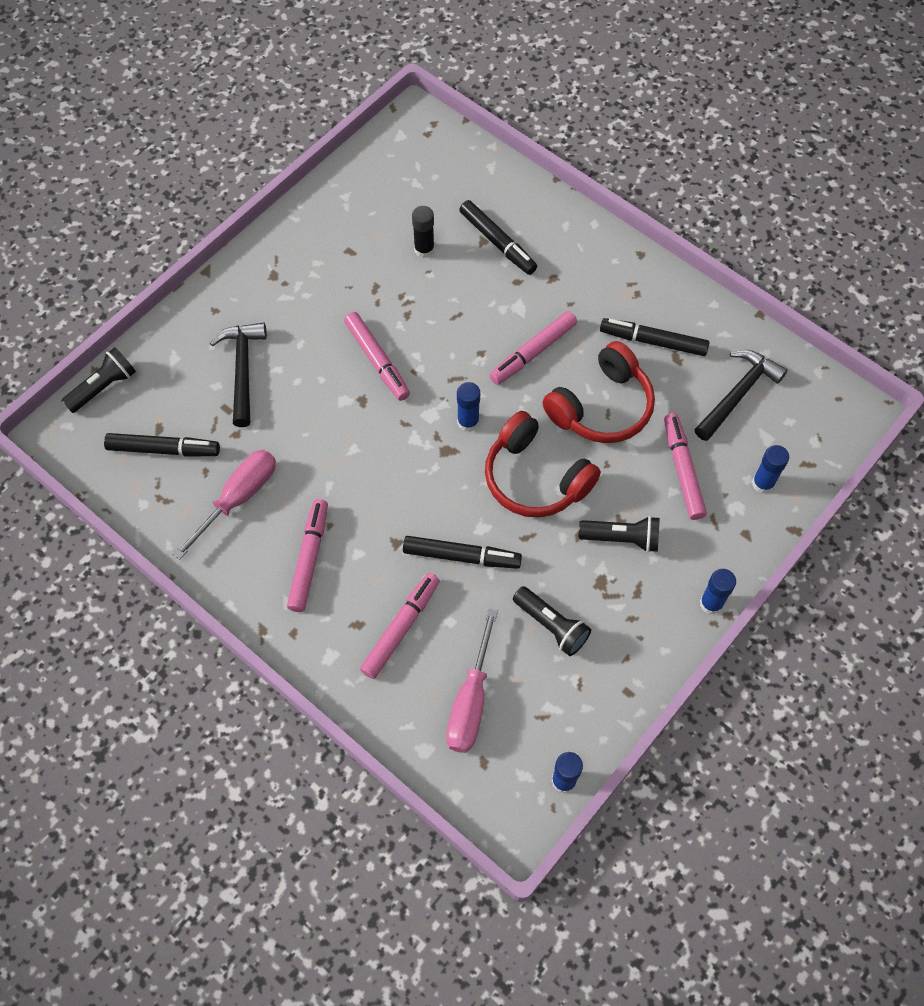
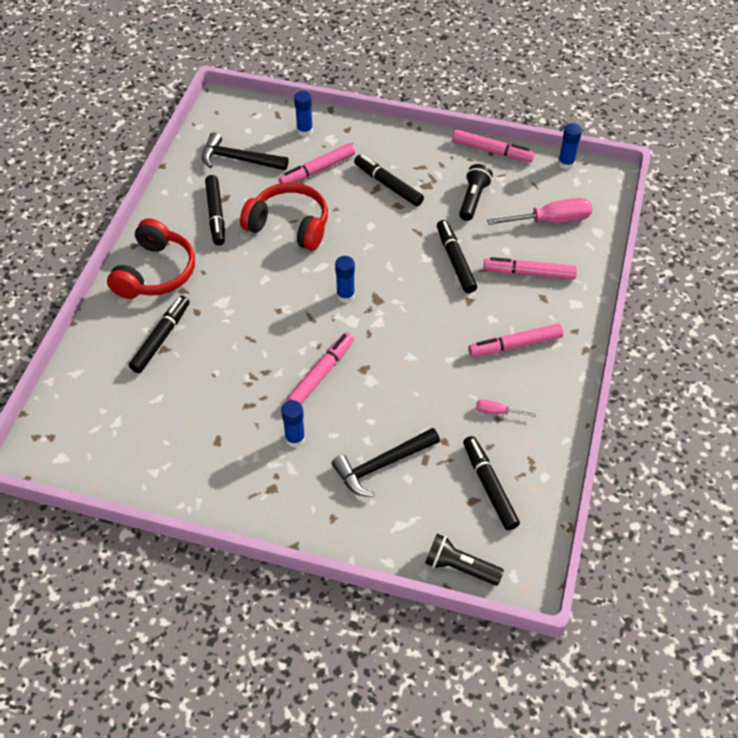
camera: 115 degrees left, 10 degrees down
(239, 497) = (496, 412): pink screwdriver -> pink screwdriver, size x0.50
(424, 249) = (191, 386): black glue stick -> none
(533, 352) = (261, 279): pink marker -> pink marker (492, 151)
(535, 478) = (369, 242): red headphones -> red headphones (156, 272)
(621, 538) = (388, 185): black flashlight -> black marker
(711, 603) = (406, 132): blue glue stick -> blue glue stick (295, 438)

